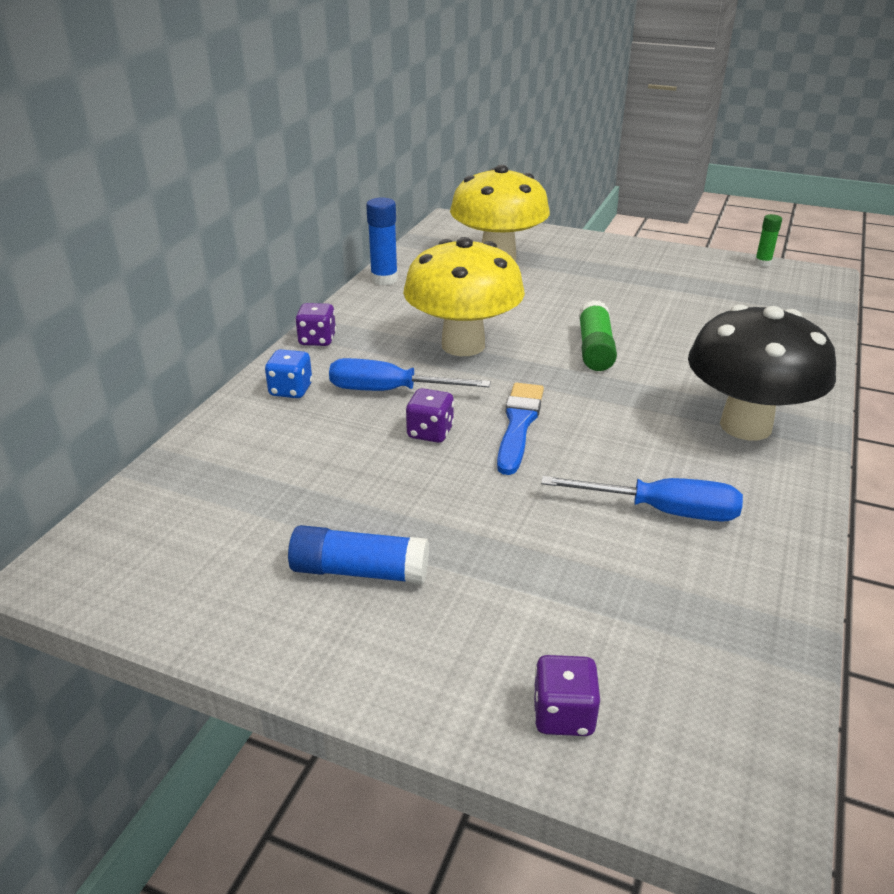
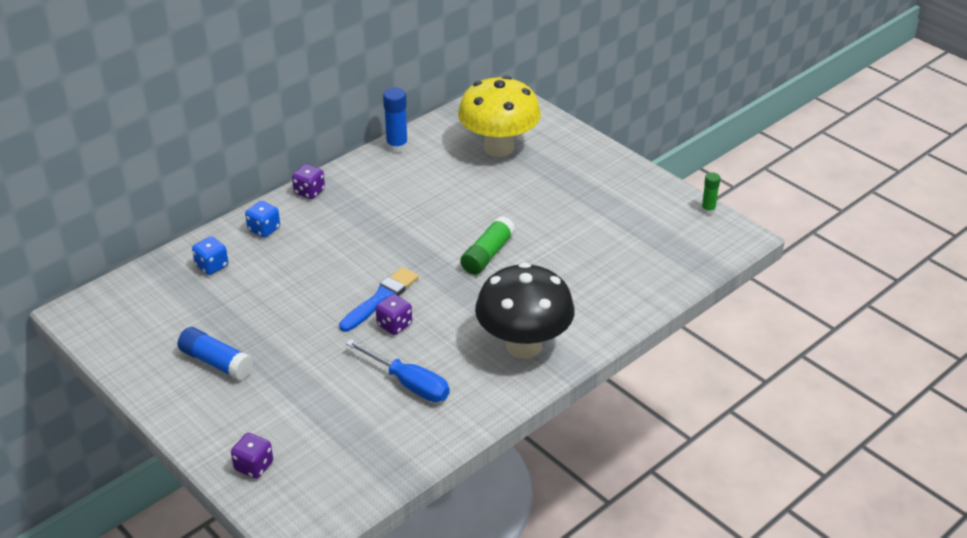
camera: 25 degrees right, 5 degrees up
(249, 449) = (212, 266): none -> blue dice
(389, 391) = (323, 248): blue screwdriver -> none
(430, 432) = (322, 287): purple dice -> purple dice (394, 325)
(463, 345) = (400, 225): yellow mushroom -> none

